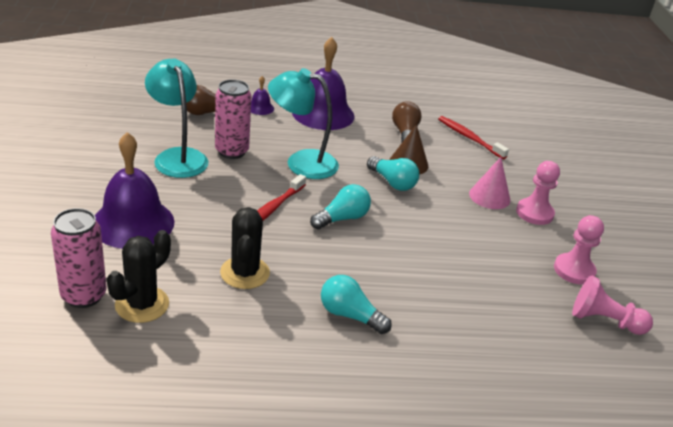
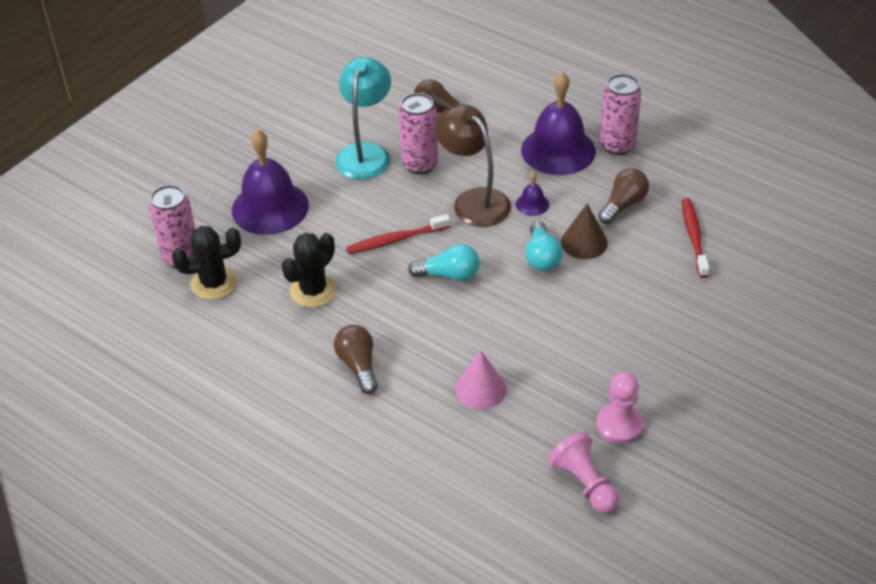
camera: 45 degrees right, 10 degrees up
(260, 108) = (498, 122): purple bell -> purple bell (532, 204)
(301, 162) = (474, 200): turquoise lamp -> brown lamp
(350, 315) = (358, 366): turquoise light bulb -> brown light bulb
(358, 100) = (617, 145): none -> pink can
(489, 196) = (629, 313): pink cone -> pink cone (480, 389)
(534, 213) = (656, 351): pink pawn -> none

